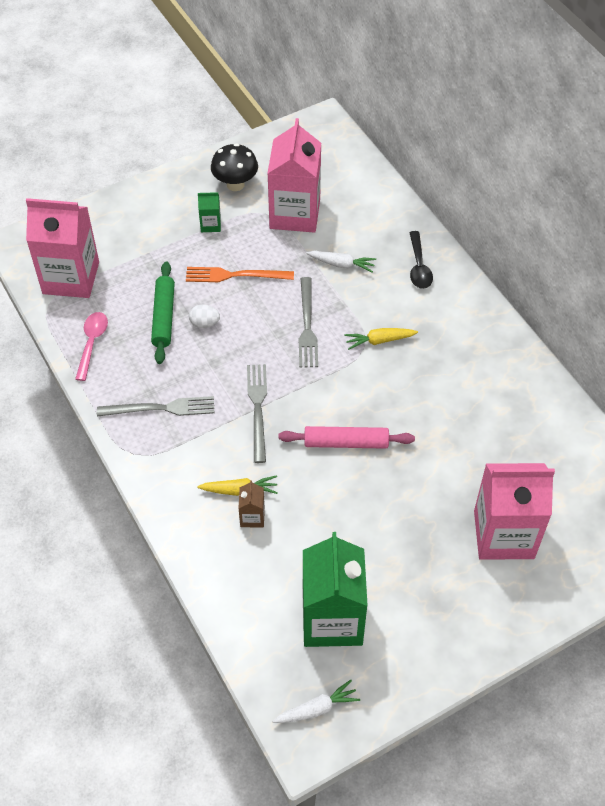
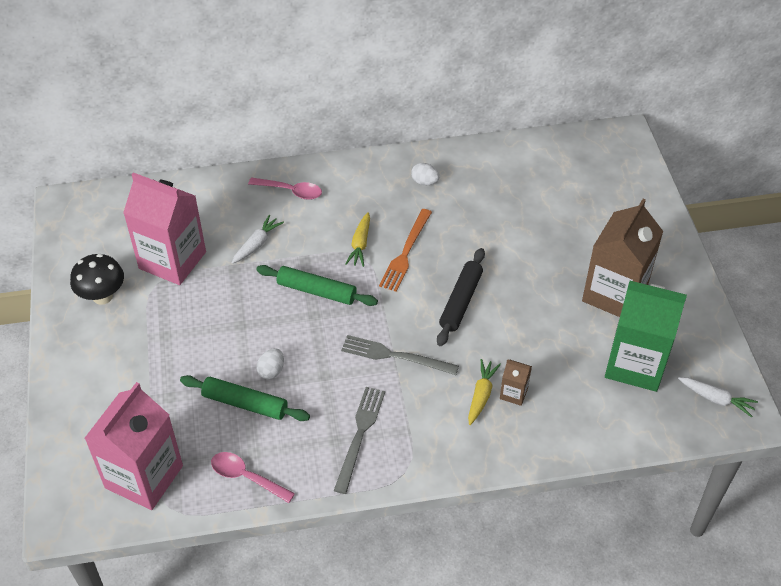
camera: 70 degrees left, 5 degrees down
(210, 224) = (144, 331): green carton -> none
(235, 275) = (224, 329): orange fork -> orange fork (406, 252)
(307, 326) = (316, 291): grey fork -> green rolling pin
(317, 708) = (716, 399): white carrot -> white carrot turned 120 degrees clockwise
(346, 442) = (460, 301): pink rolling pin -> black rolling pin
(419, 267) = (291, 191): black spoon -> pink spoon
(419, 579) = (614, 294): none -> brown carton
(489, 368) = (424, 182): none -> white egg
(503, 534) = (590, 227): pink carton -> none

